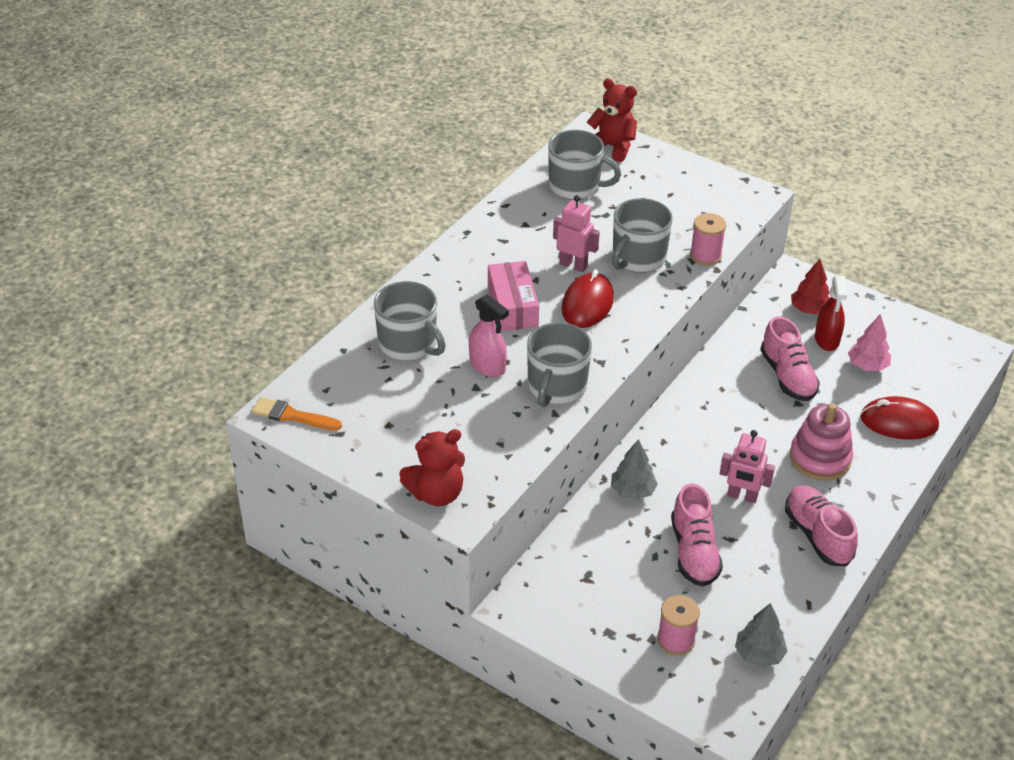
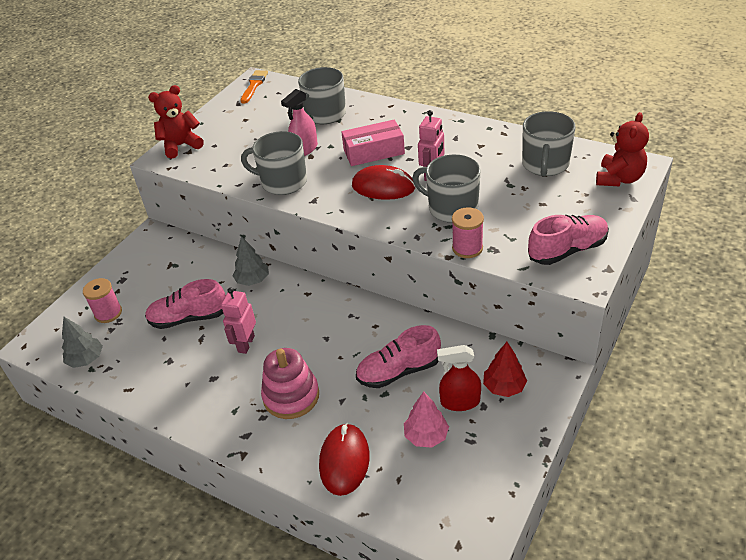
camera: 90 degrees right, 0 degrees up
(436, 493) = (181, 146): red teddy bear -> red teddy bear turned 90 degrees clockwise
(817, 535) = (200, 394): pink shoe -> pink shoe (567, 250)

